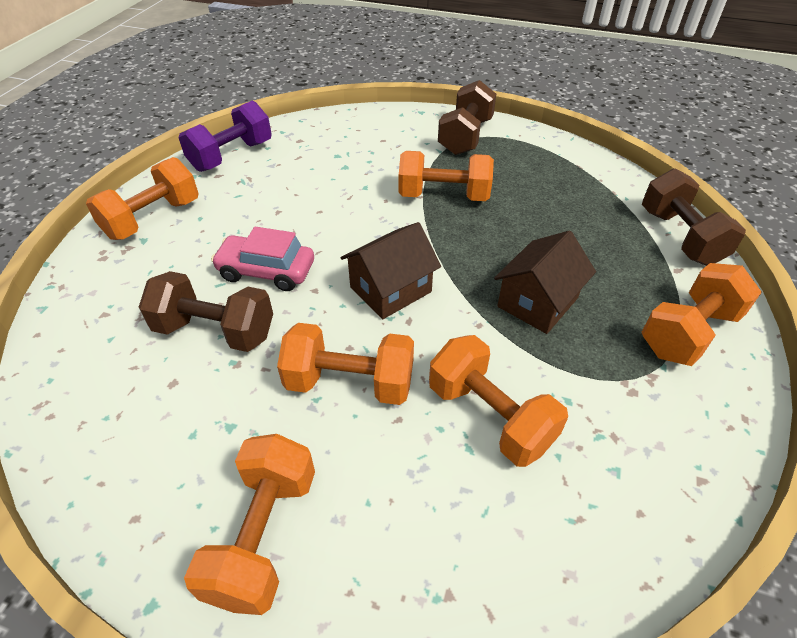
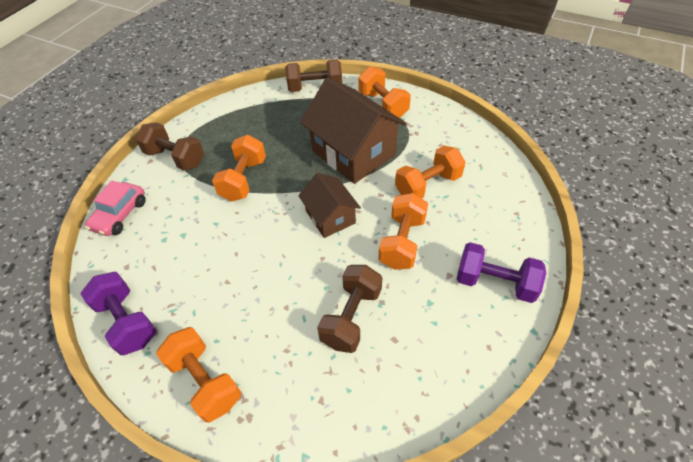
camera: 80 degrees left, 5 degrees up
(264, 535) = (495, 282): orange dumbbell -> purple dumbbell
(266, 271) = (297, 287): pink car -> pink car (120, 215)
(537, 302) = (353, 153): brown house -> brown house, size x1.78

